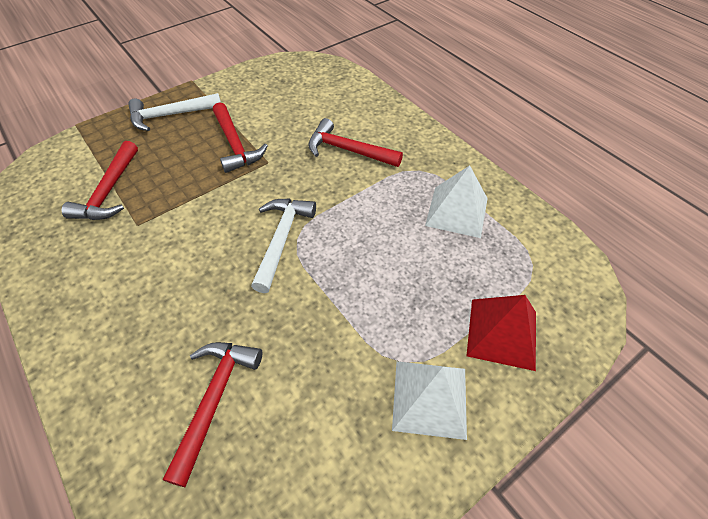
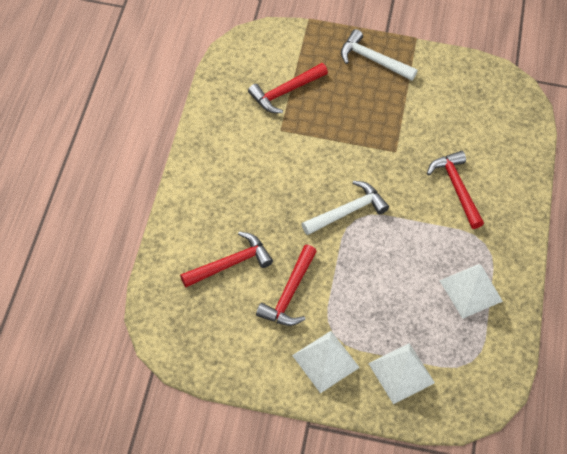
camera: 45 degrees right, 5 degrees up
(235, 145) = (389, 120): red hammer -> red hammer (289, 293)
(502, 333) = (401, 373): red pyramid -> white pyramid

